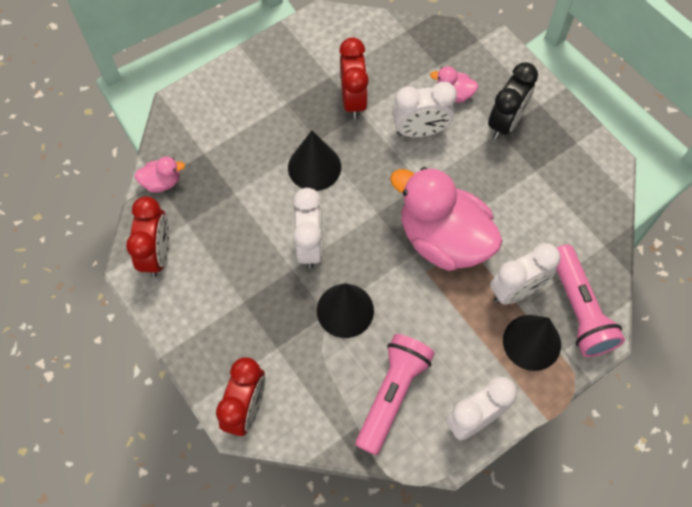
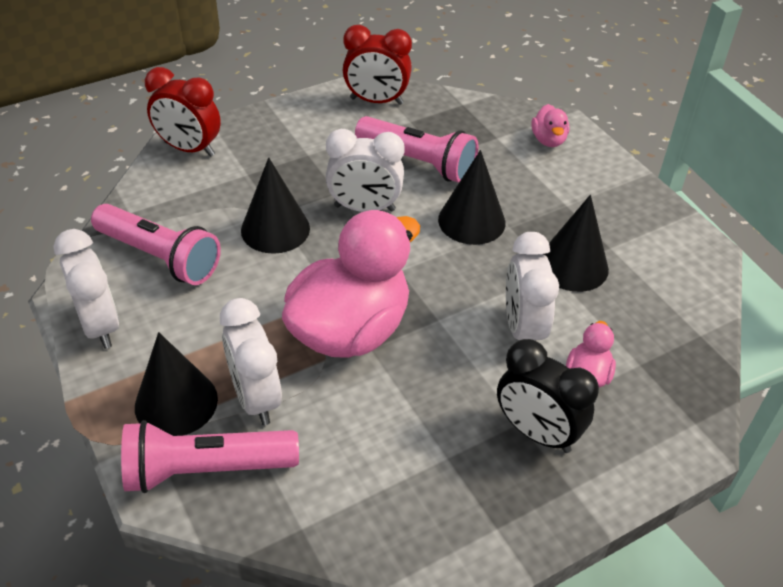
camera: 95 degrees right, 20 degrees down
(162, 182) = (462, 107): pink duck -> pink duck (548, 140)
(245, 211) = (417, 162): none -> pink flashlight
(353, 100) = (573, 265): red clock -> black cone

